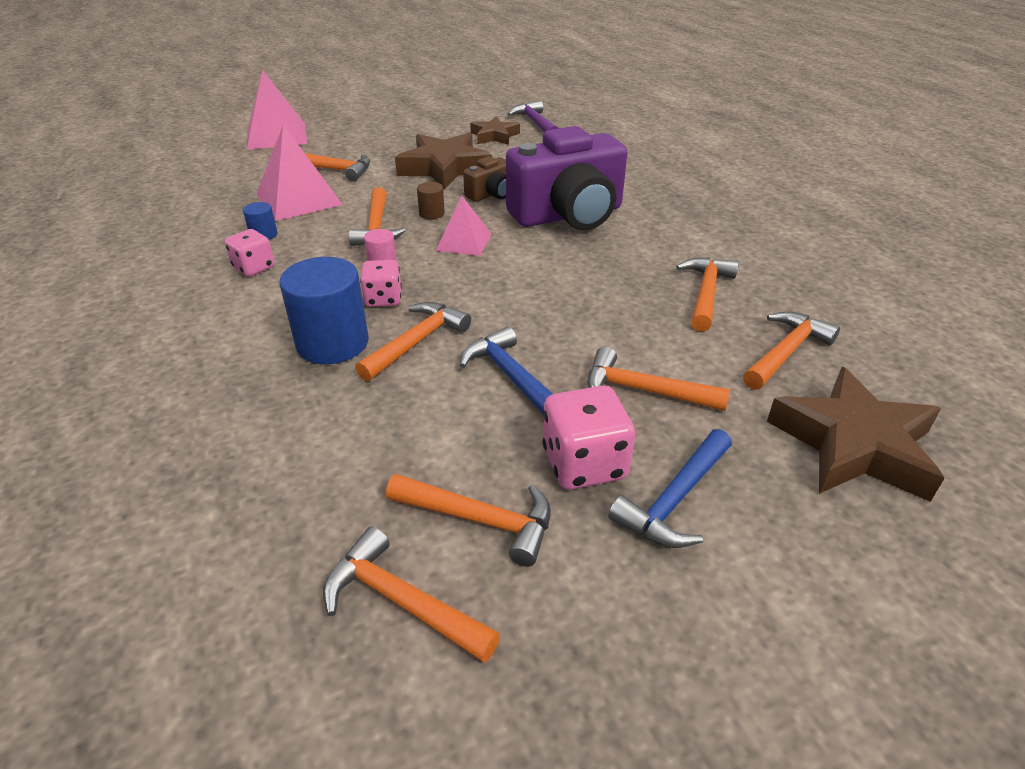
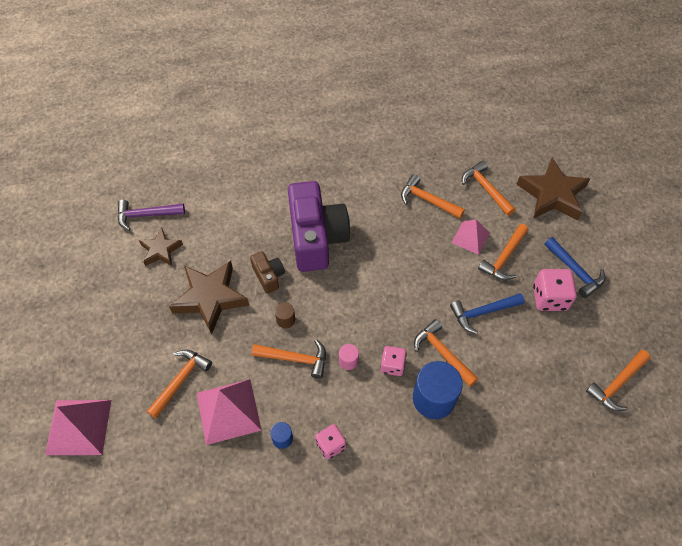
camera: 75 degrees left, 20 degrees up
(464, 242) = (334, 307): pink pyramid -> pink pyramid (470, 237)
(480, 520) = (578, 347): orange hammer -> none

